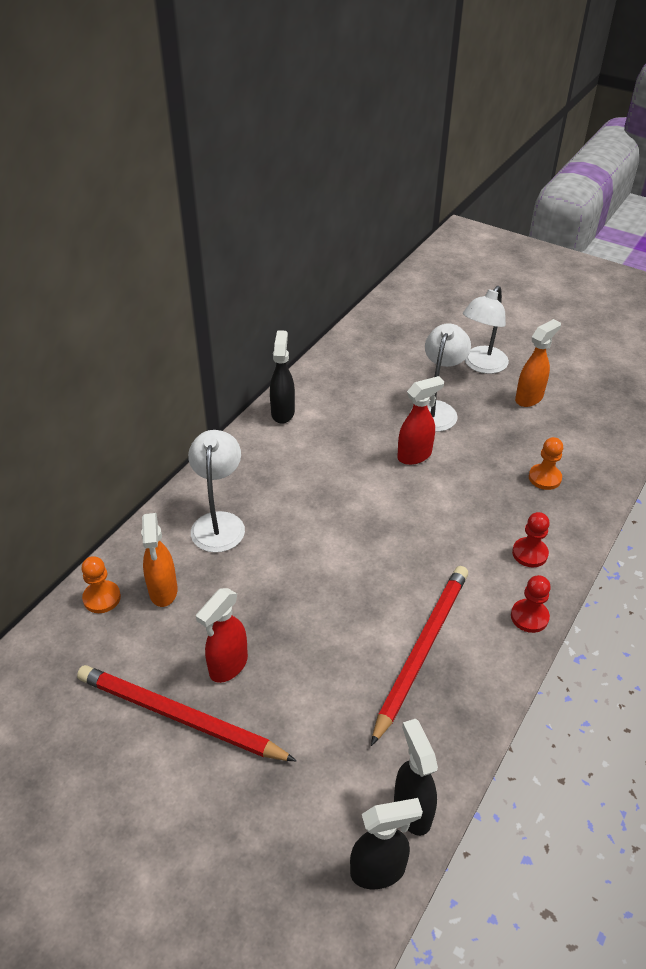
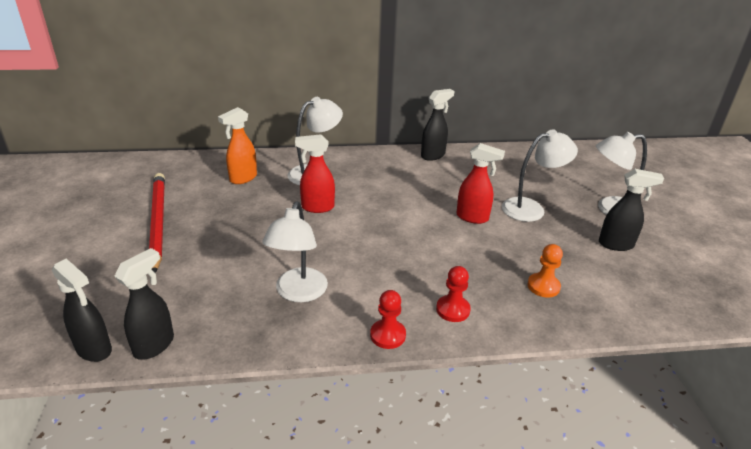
camera: 50 degrees right, 10 degrees down
(102, 598) = (218, 163): orange pawn -> none
(228, 666) = (209, 222): red spray bottle -> red spray bottle (317, 207)
(421, 650) = (298, 293): red pencil -> white lamp
(529, 398) = (616, 245): orange spray bottle -> black spray bottle

